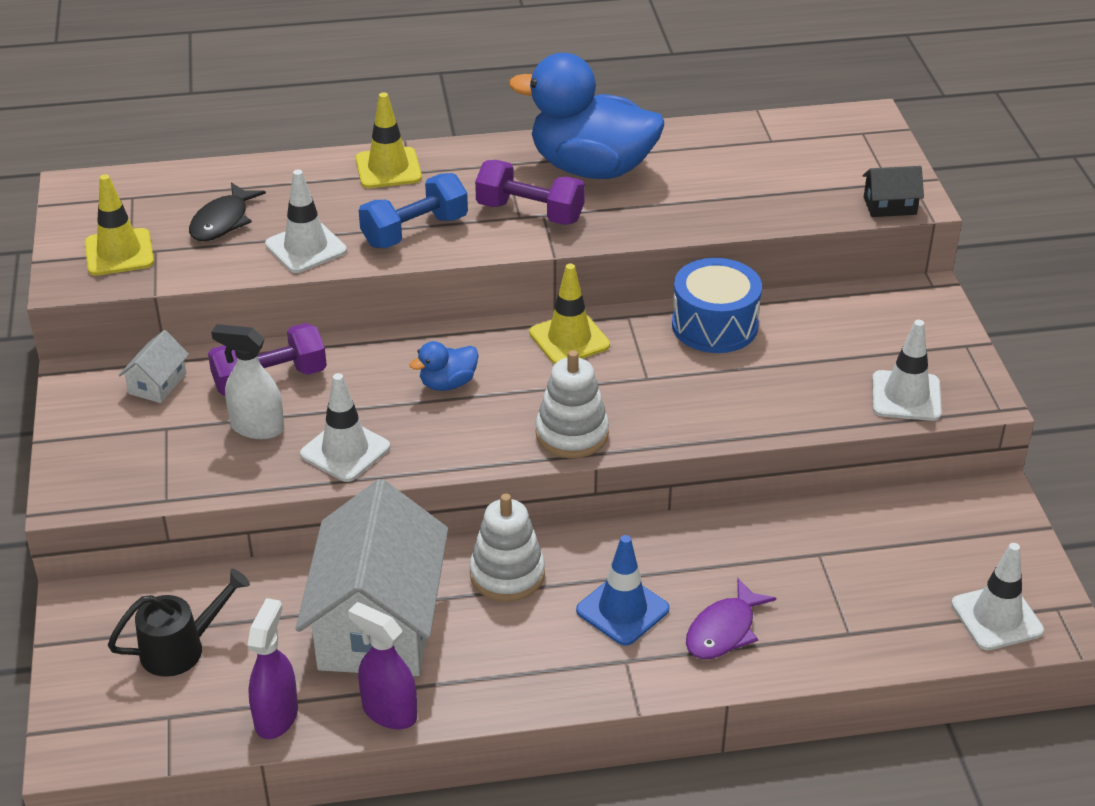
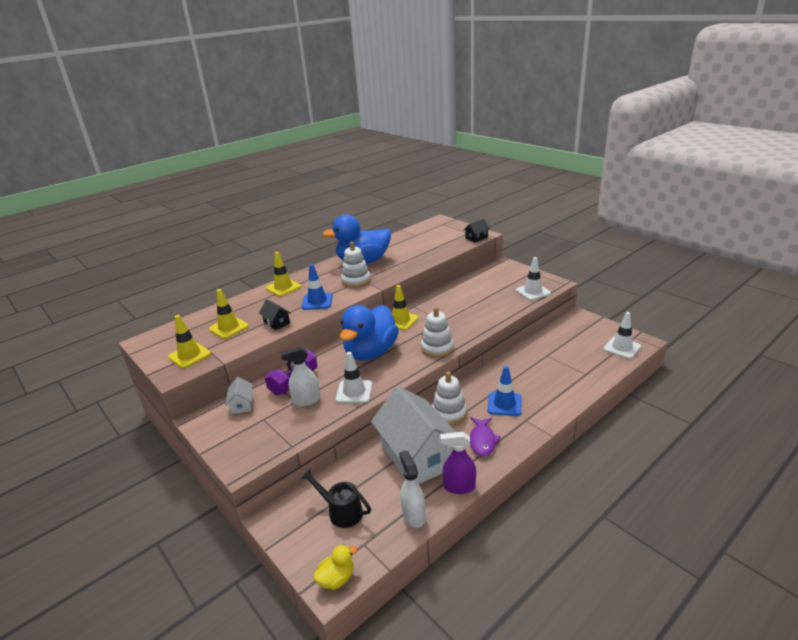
camera: 30 degrees left, 10 degrees down
(89, 744) = (336, 579): none -> yellow duck
(181, 648) = (341, 511): black watering can -> black watering can turned 90 degrees counterclockwise
(222, 221) = (229, 328): black fish -> yellow traffic cone
(276, 716) = (413, 515): purple spray bottle -> white spray bottle
(306, 248) = (276, 323): white traffic cone -> black house
(415, 231) = (317, 301): blue dumbbell -> blue traffic cone
(448, 383) = (370, 352): blue duck -> blue duck, size x2.33
(530, 213) = (356, 281): purple dumbbell -> white stacking toy
(714, 325) = (447, 297): blue drum -> none
(724, 631) = (546, 393): purple fish -> purple fish (482, 441)

